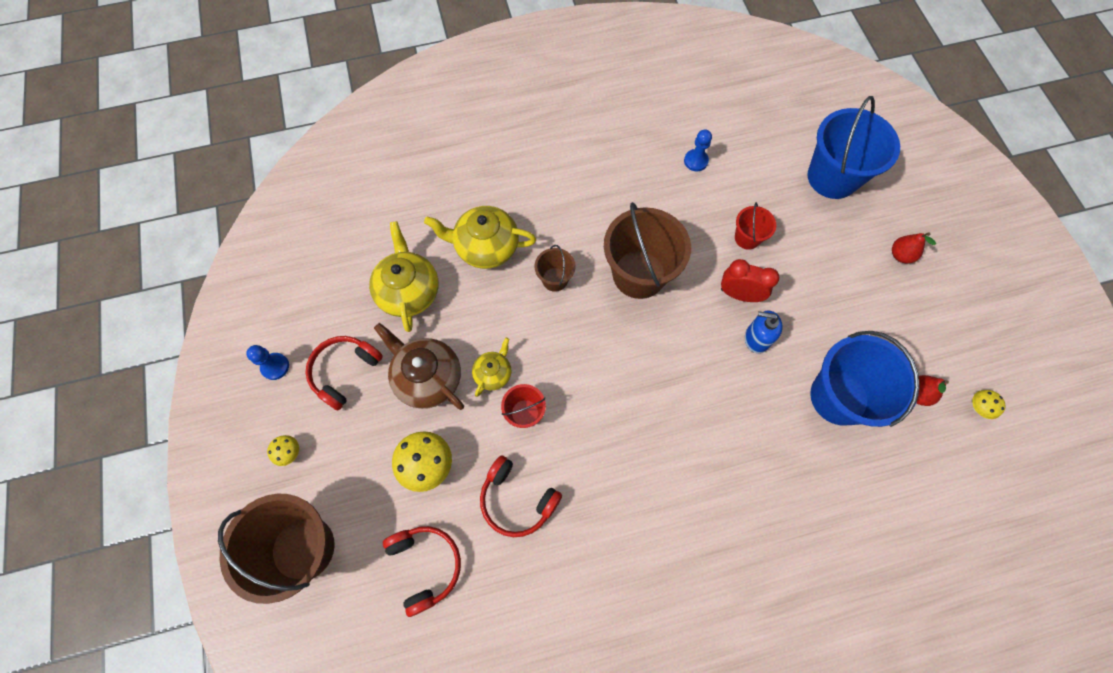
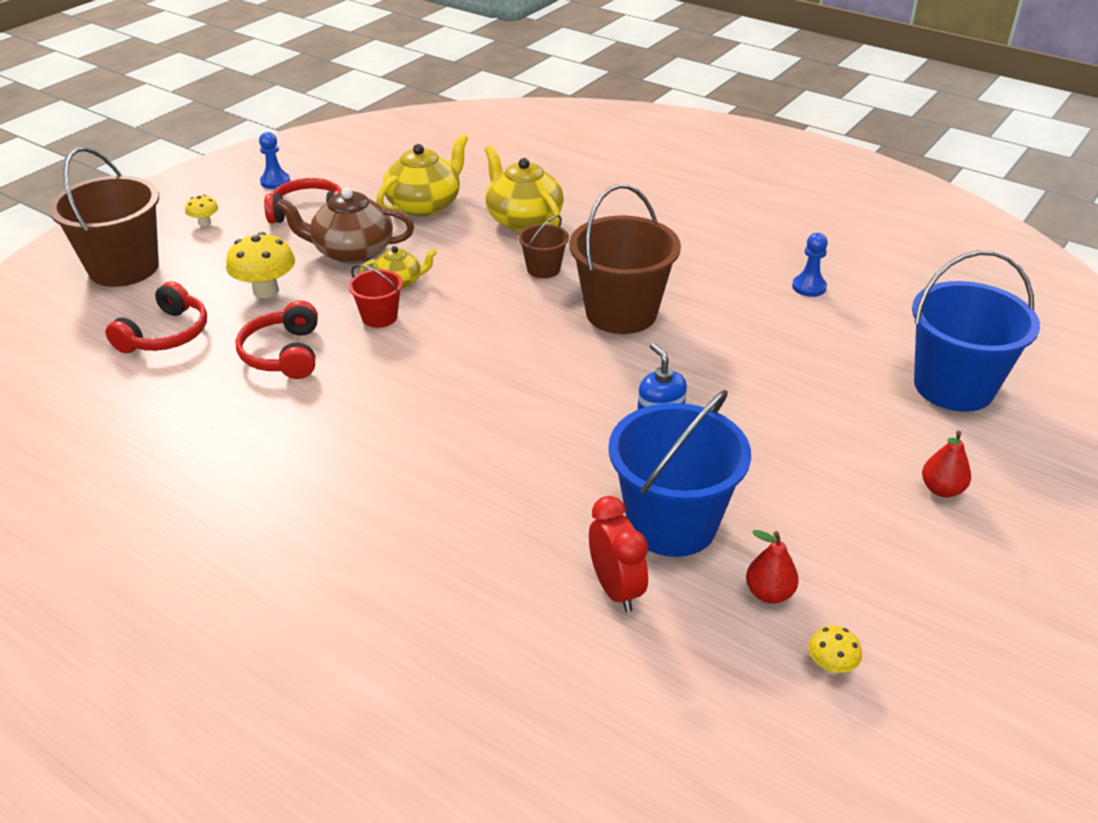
camera: 50 degrees right, 30 degrees down
(427, 378) = (352, 252): brown teapot -> brown teapot turned 90 degrees counterclockwise
(739, 294) = (695, 387): red clock -> red clock (616, 589)
(747, 238) = (773, 361): red bucket -> none

